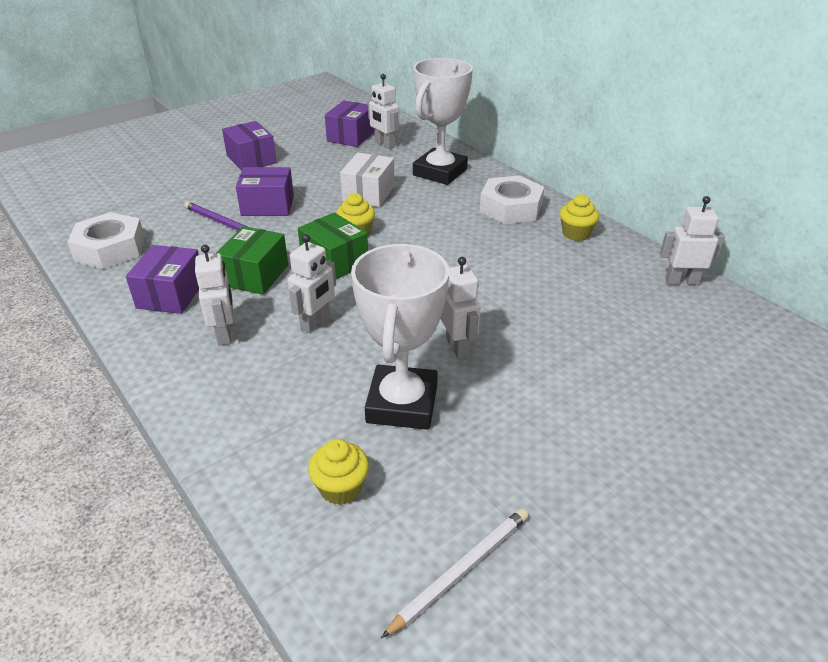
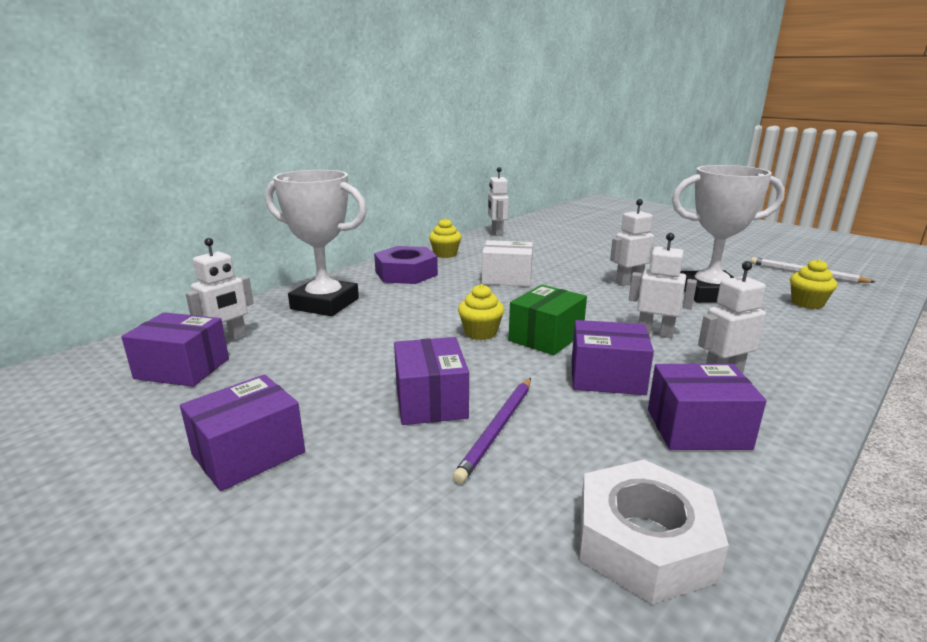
camera: 100 degrees left, 15 degrees down
(255, 275) = (607, 377): green box -> purple box
(368, 193) = (383, 336): white box -> white box (507, 278)
(511, 208) = (406, 273): white nut -> purple nut

